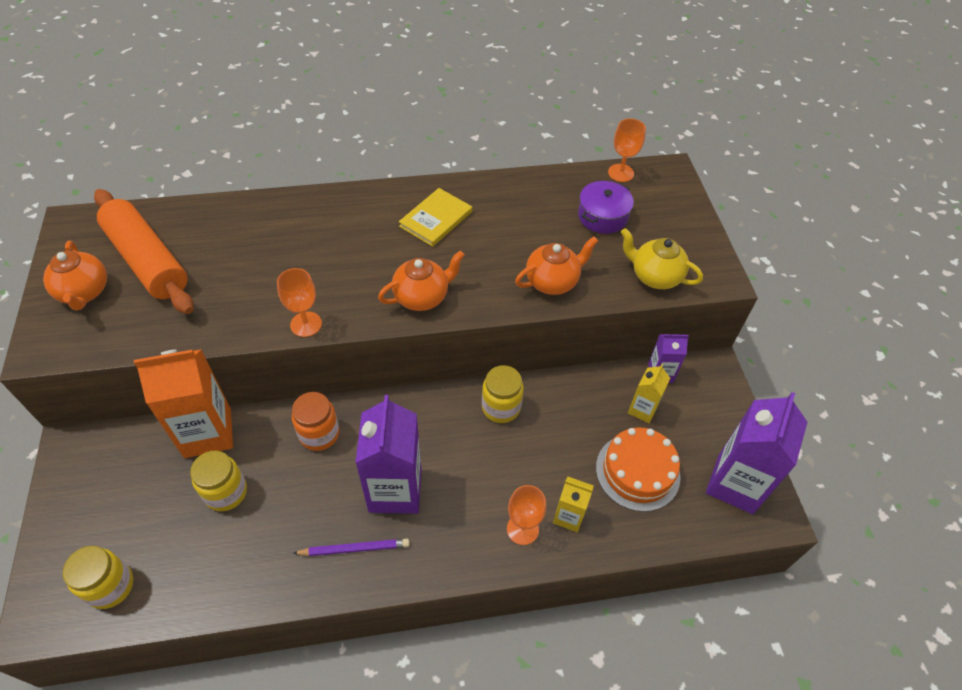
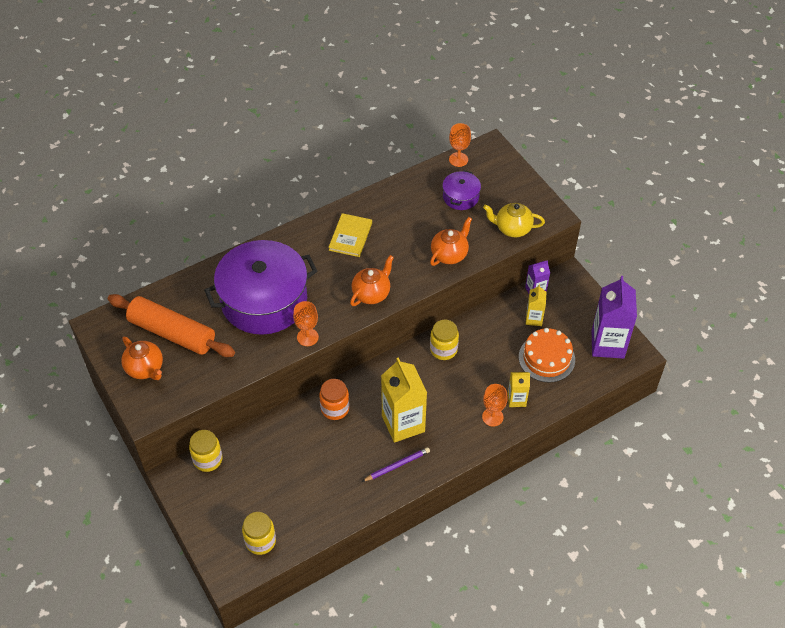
camera: 20 degrees left, 0 degrees up
(208, 433) = (260, 435): orange carton -> none
(226, 492) = (296, 464): yellow jar -> yellow jar (208, 459)
(282, 259) = (264, 300): none -> purple pot
(395, 490) = (403, 423): purple carton -> yellow carton

